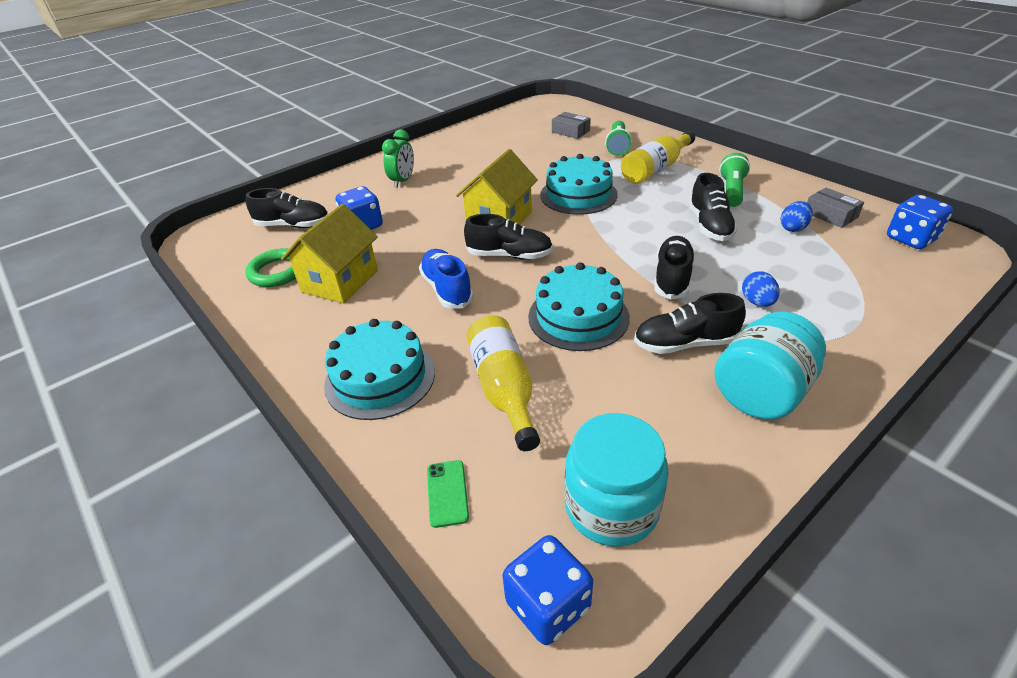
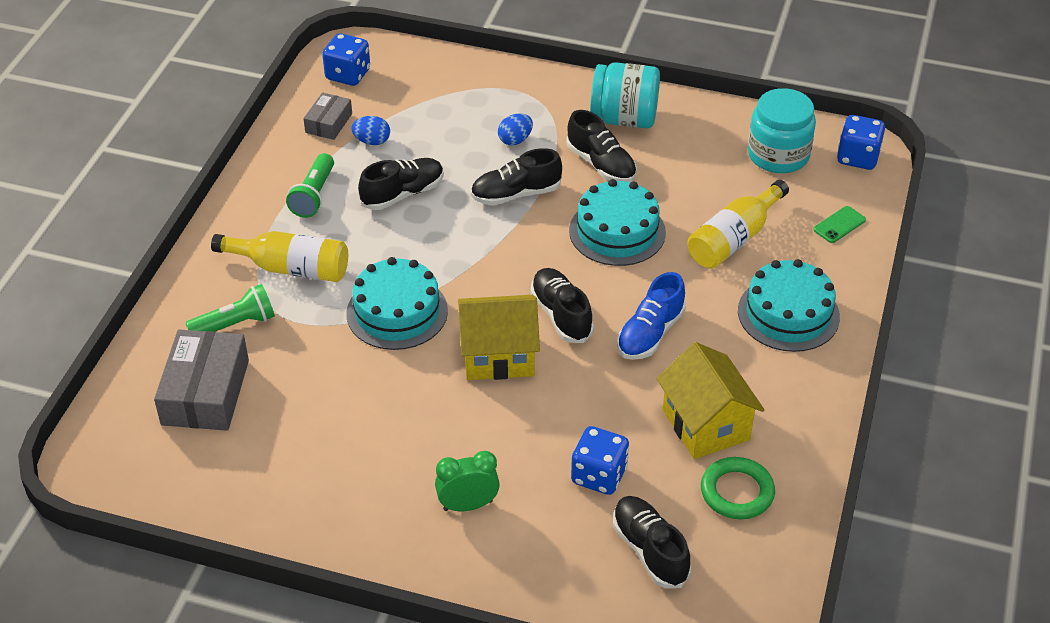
camera: 125 degrees left, 5 degrees up
(340, 281) = (706, 424): yellow house -> yellow house turned 75 degrees clockwise
(570, 131) = (205, 392): grey box -> grey box, size x1.81
(732, 191) = (314, 195): green flashlight -> green flashlight turned 60 degrees counterclockwise

